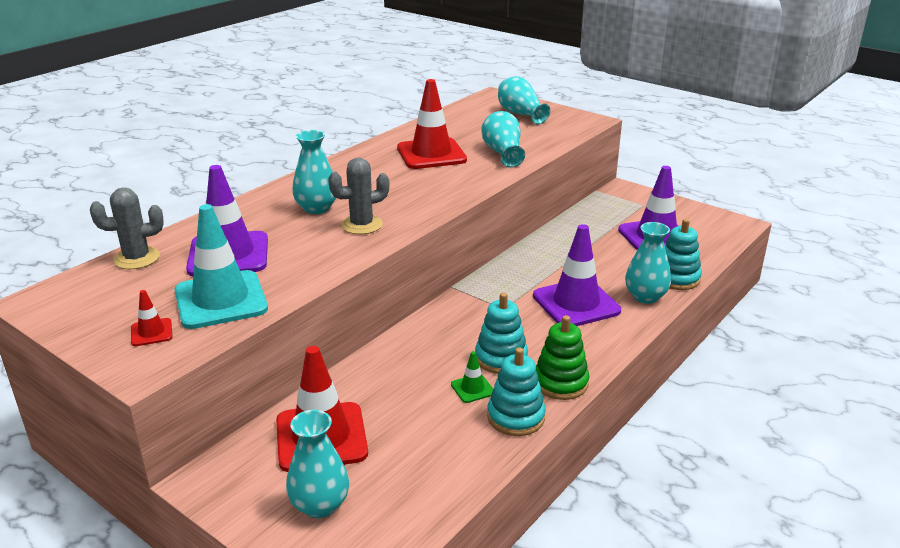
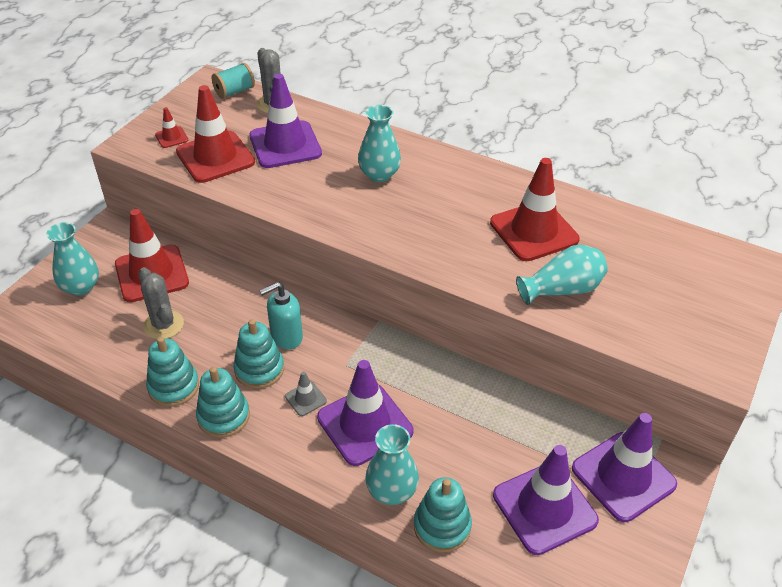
camera: 80 degrees right, 15 degrees up
(81, 284) = (234, 91): none -> turquoise spool
(221, 300) = (215, 157): turquoise traffic cone -> red traffic cone
(361, 225) = (351, 207): grey cactus -> grey cactus (163, 325)
(459, 340) = (286, 337): none -> turquoise soap dispenser
(472, 388) = (213, 354): green traffic cone -> none
(520, 114) = (704, 296): turquoise vase -> none
(543, 332) = (306, 399): none -> grey traffic cone
(560, 383) = (223, 416): green stacking toy -> turquoise stacking toy
(628, 207) = (623, 476): none -> purple traffic cone

